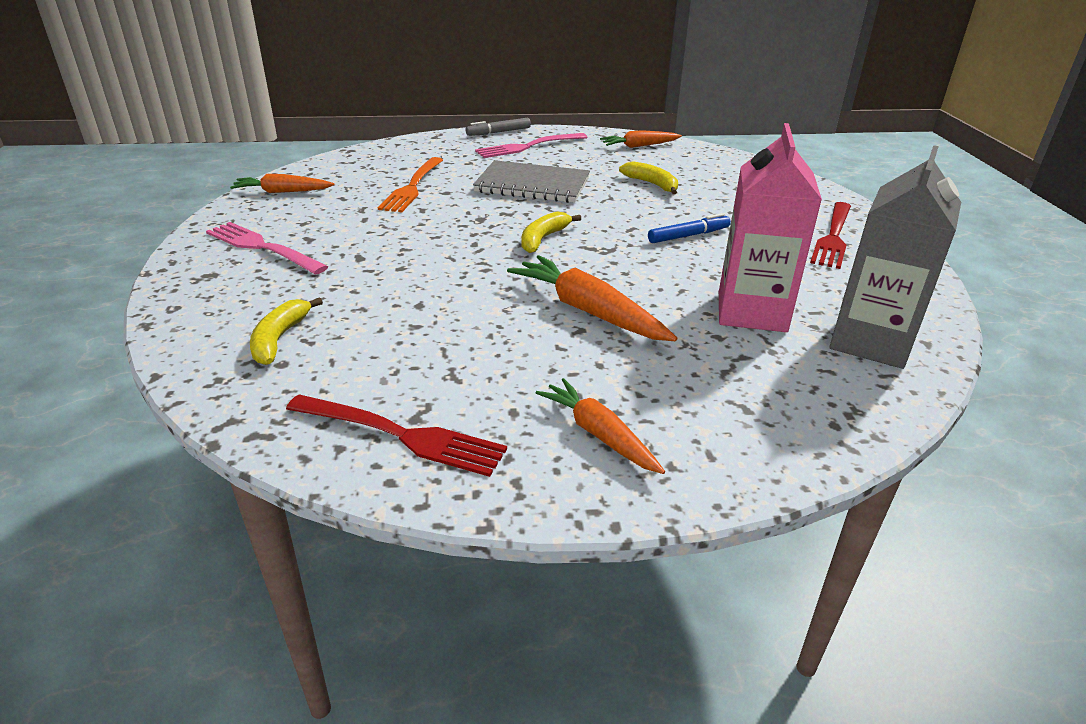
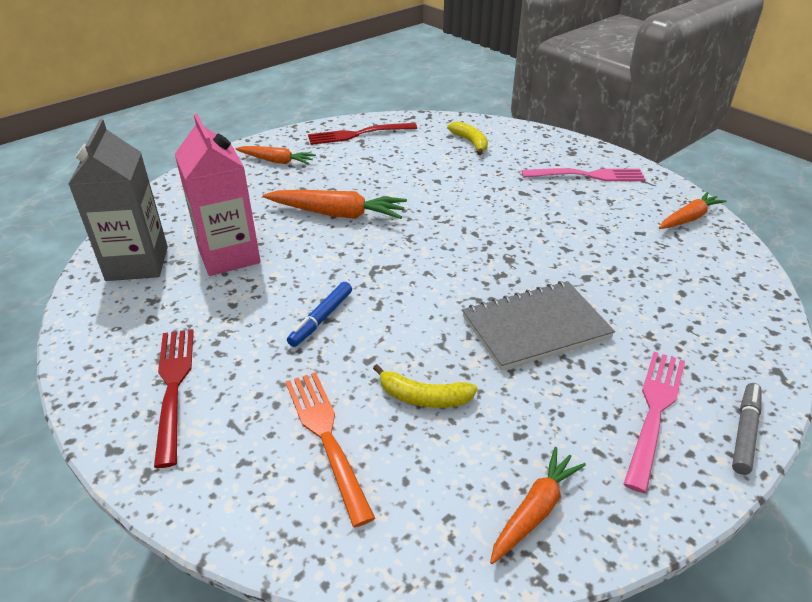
camera: 145 degrees right, 5 degrees up
(412, 187) = (622, 270): orange fork -> orange fork (326, 437)
(543, 239) = (434, 259): yellow banana -> none

